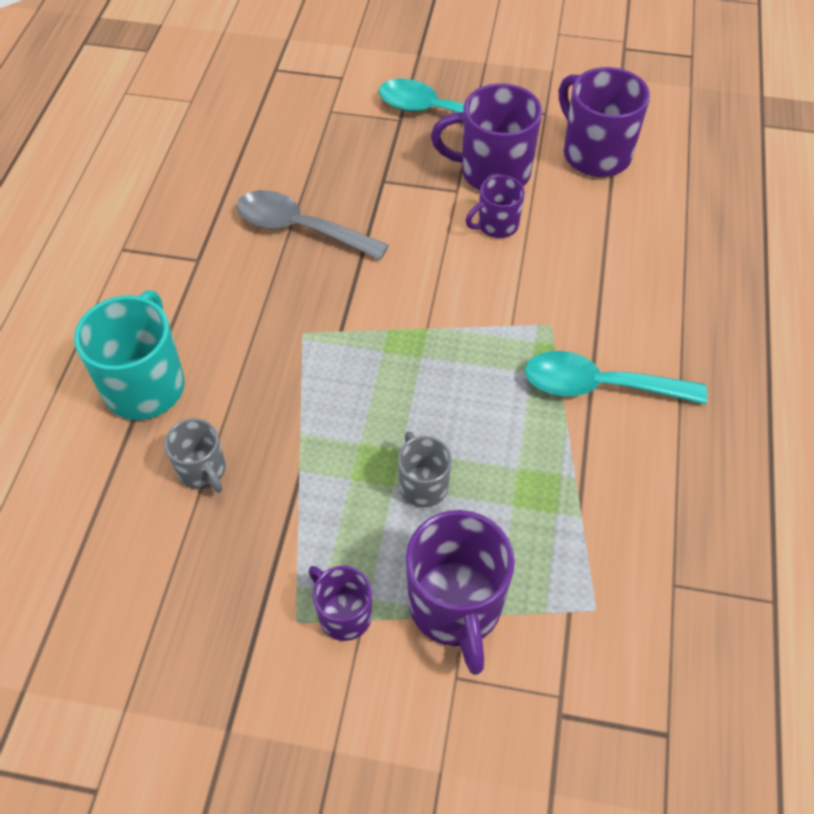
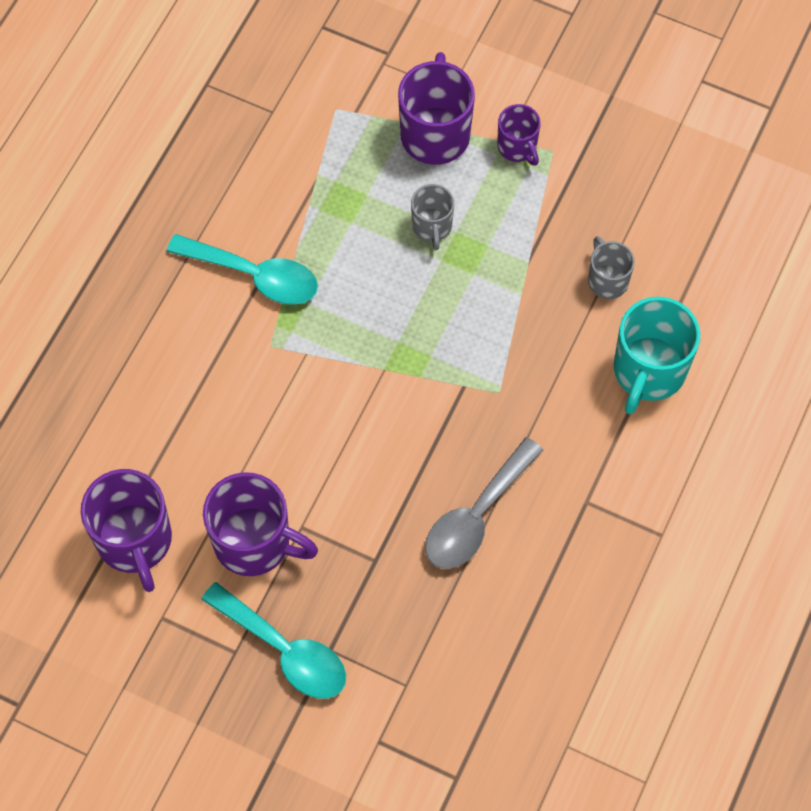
camera: 165 degrees left, 10 degrees up
(300, 228) = (476, 516): grey spoon -> grey spoon turned 90 degrees clockwise
(496, 225) = (277, 470): purple mug -> none

